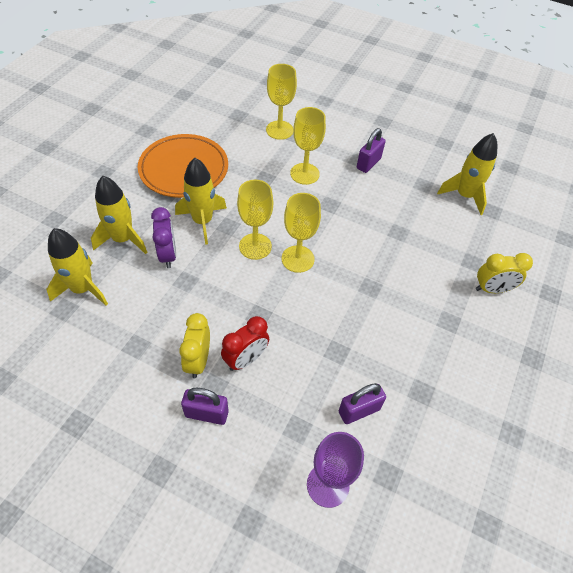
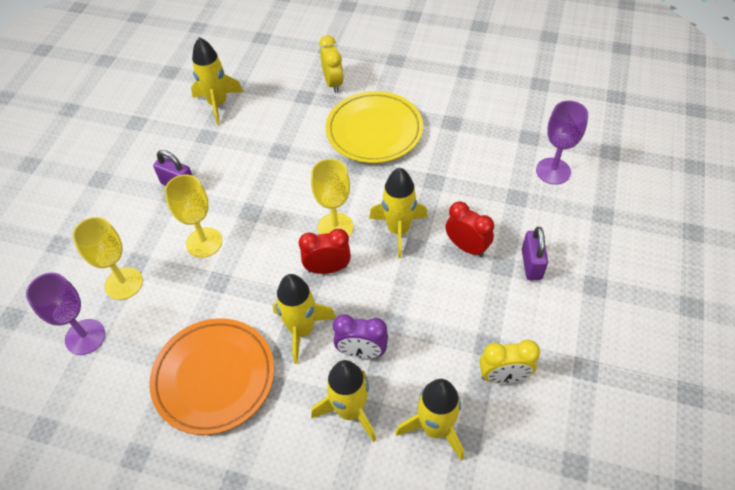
camera: 95 degrees left, 0 degrees up
(168, 255) = (361, 352): purple clock -> purple clock turned 150 degrees counterclockwise
(198, 361) = (482, 285): yellow clock -> yellow clock (503, 376)
(241, 111) = (85, 337): none -> purple goblet
(255, 246) = (327, 268): yellow goblet -> red clock
(282, 306) = (398, 230): none -> yellow rocket
(359, 410) = (484, 159): purple padlock -> none
(416, 312) = (374, 131): none -> yellow plate

